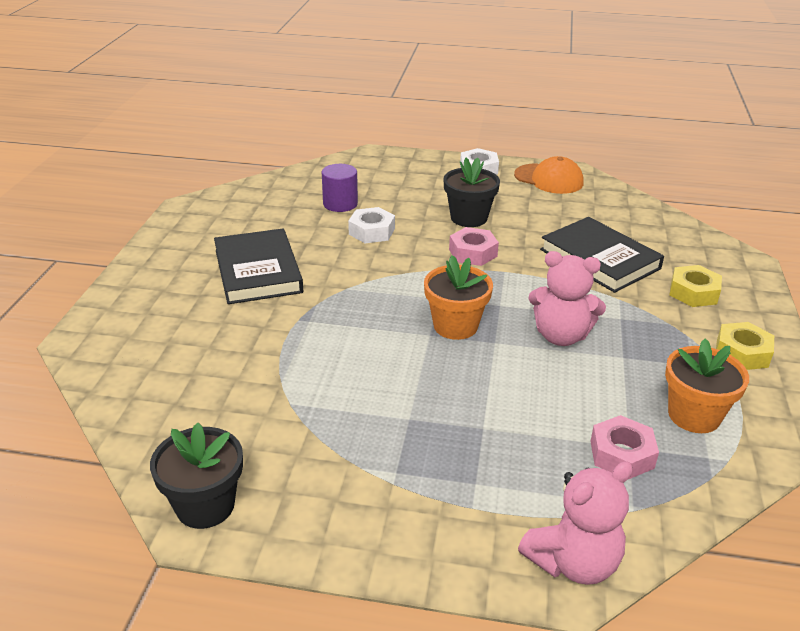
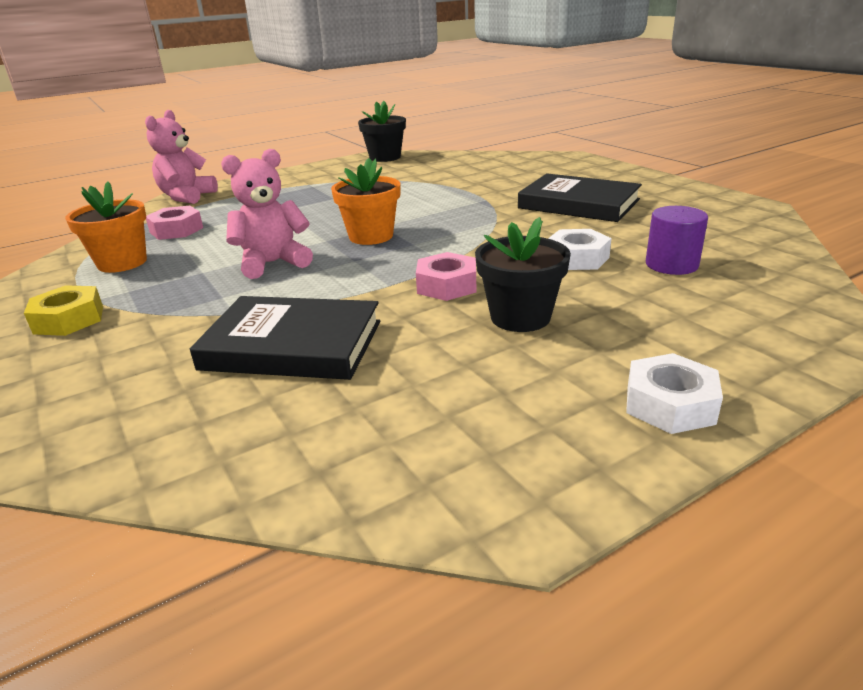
camera: 140 degrees right, 5 degrees down
(549, 179) = (534, 456): orange cap -> none
(693, 292) = (137, 358): yellow nut -> none

